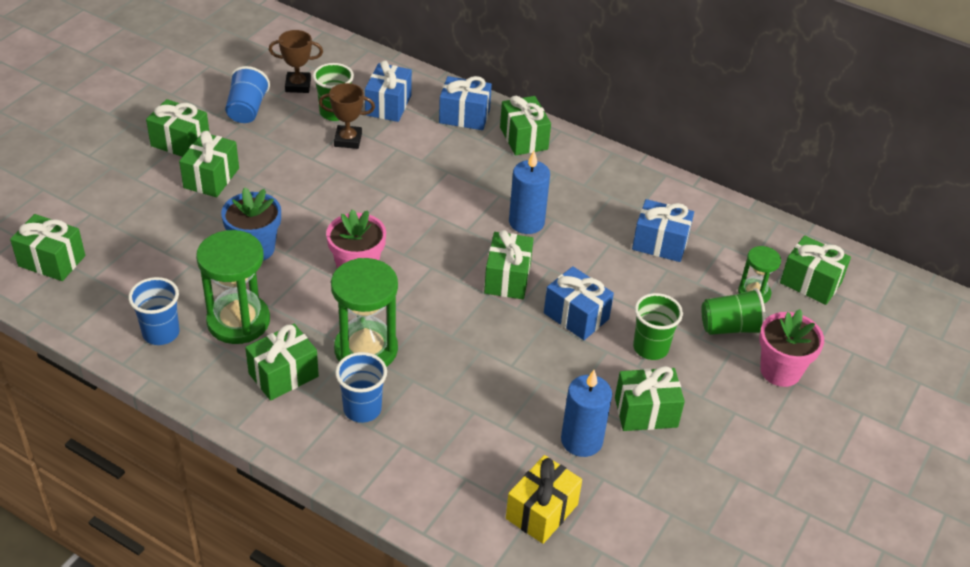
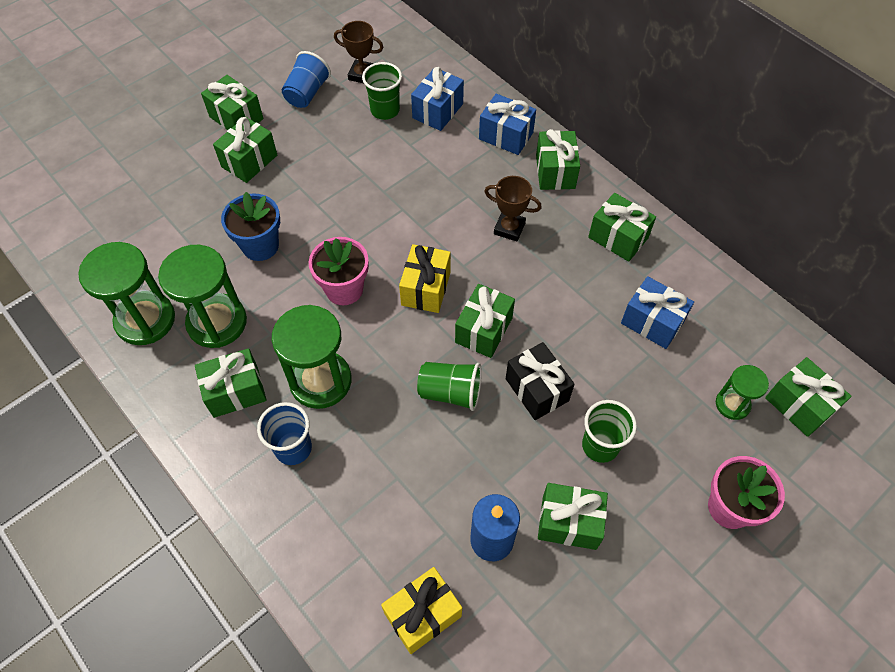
camera: 20 degrees right, 15 degrees up
(52, 261) = (82, 222): green gift -> green gift (618, 237)
(161, 333) = (145, 320): blue cup -> green hourglass
(348, 140) = (386, 142): brown trophy -> brown trophy (509, 228)
(438, 255) = (426, 288): none -> yellow gift
(526, 222) = (525, 269): blue candle -> none
(576, 316) = (537, 390): blue gift -> black gift
(730, 327) = (692, 440): green cup -> green cup (450, 392)

